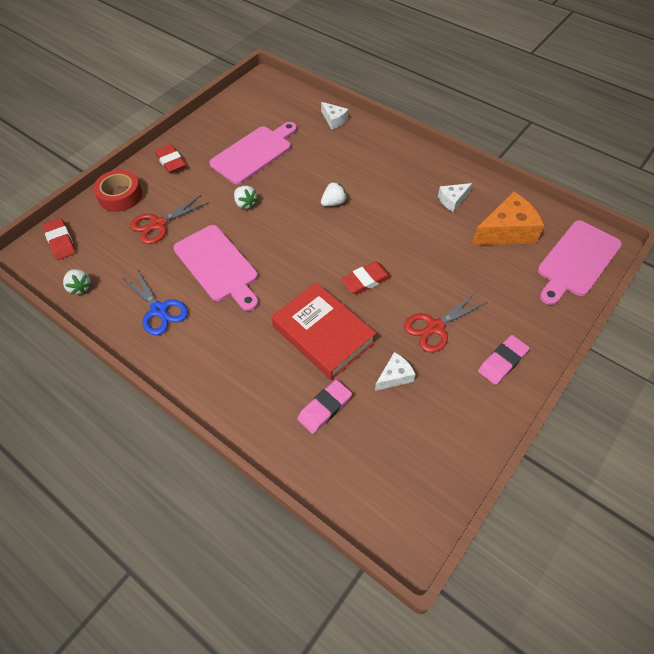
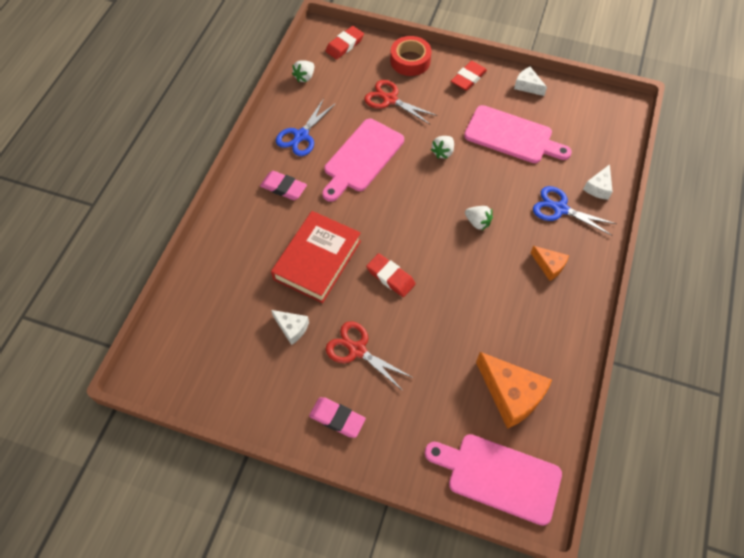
camera: 70 degrees right, 5 degrees up
(324, 408) = (245, 283): pink eraser -> pink eraser (283, 188)
(344, 148) = (560, 209): none -> blue scissors
(396, 172) = (549, 266): none -> orange cheese
(452, 200) = (532, 330): white cheese -> white cheese (527, 86)

